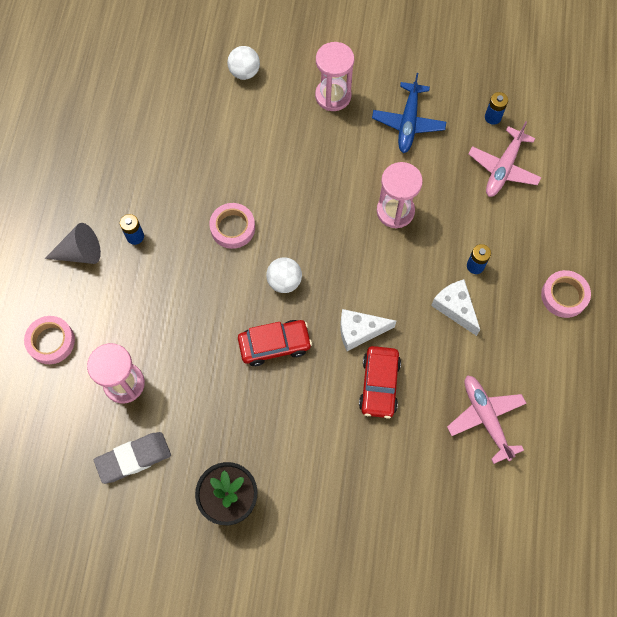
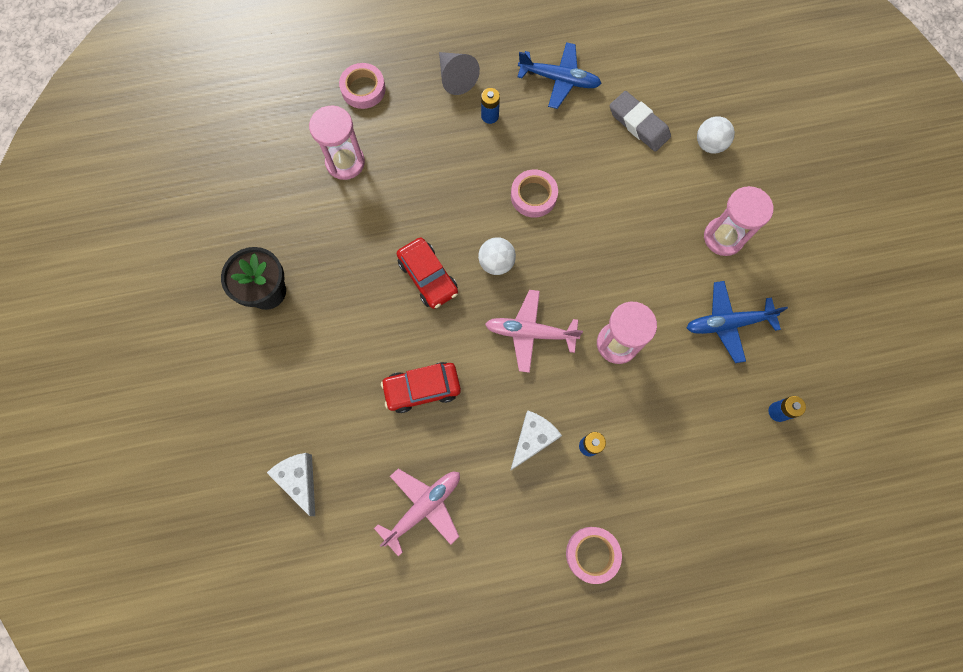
camera: 70 degrees right, 5 degrees up
(125, 165) = (559, 79): none -> blue plane
(133, 458) = (280, 196): grey eraser -> grey eraser (638, 124)
(359, 331) = (471, 351): white cheese -> white cheese (299, 480)
(503, 168) = (719, 442): pink plane -> pink plane (530, 333)

